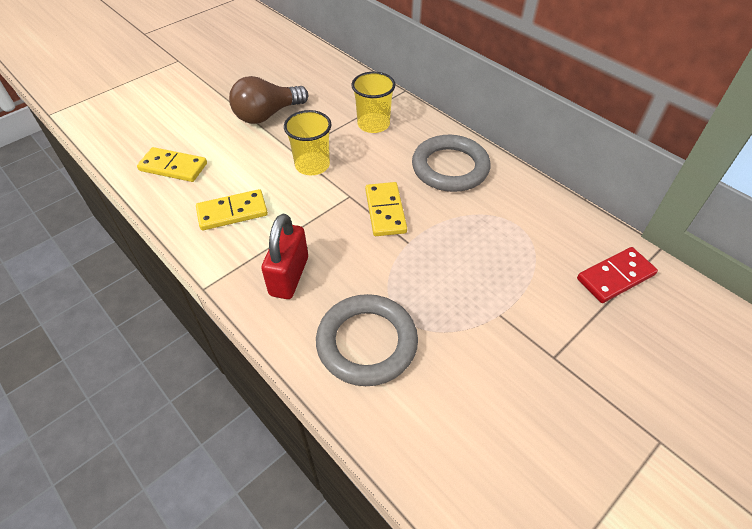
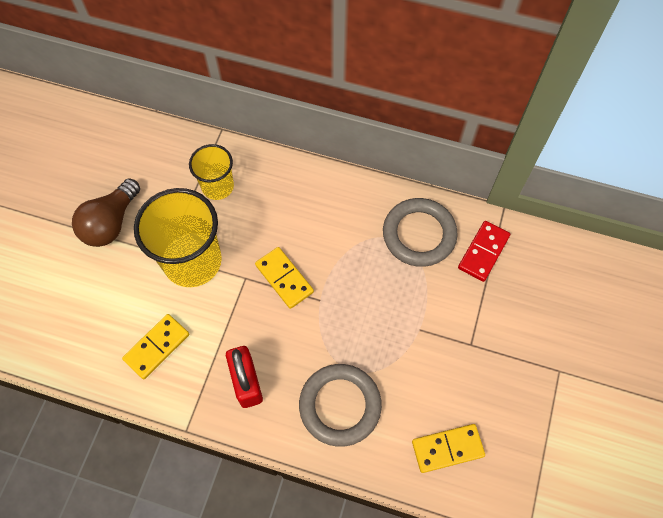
camera: 30 degrees left, 15 degrees up
(173, 167) = (66, 328): yellow domino -> yellow domino (447, 449)
(312, 165) = (192, 261): yellow cup -> yellow cup, size x1.73
(450, 168) = (311, 205): grey ring -> grey ring (419, 234)

